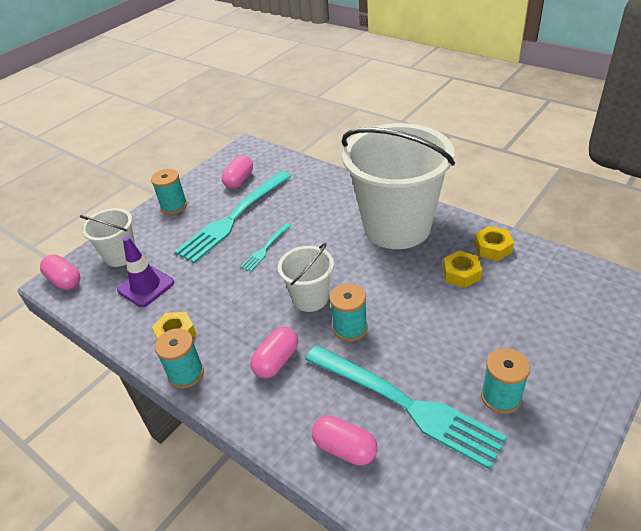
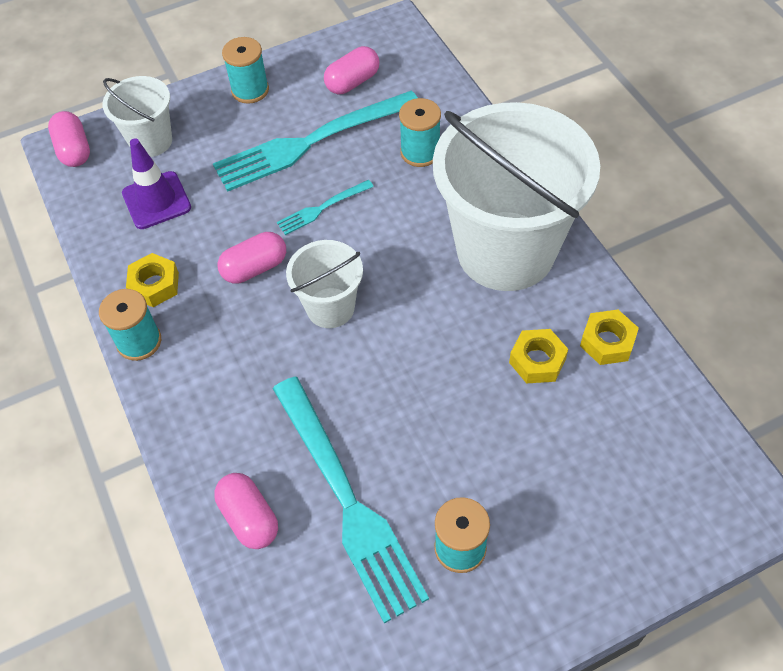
camera: 25 degrees right, 15 degrees up
(276, 361) = (242, 374): pink capsule -> pink capsule (255, 268)
(350, 328) = (350, 372): turquoise spool -> turquoise spool (420, 152)

